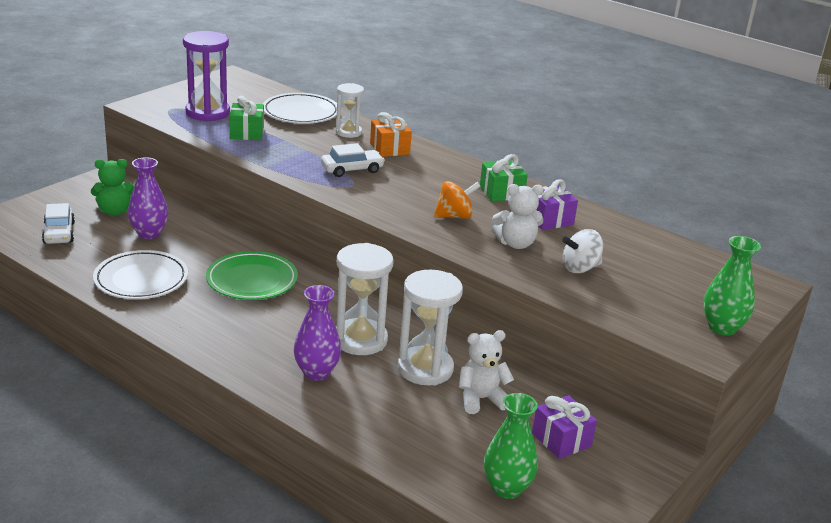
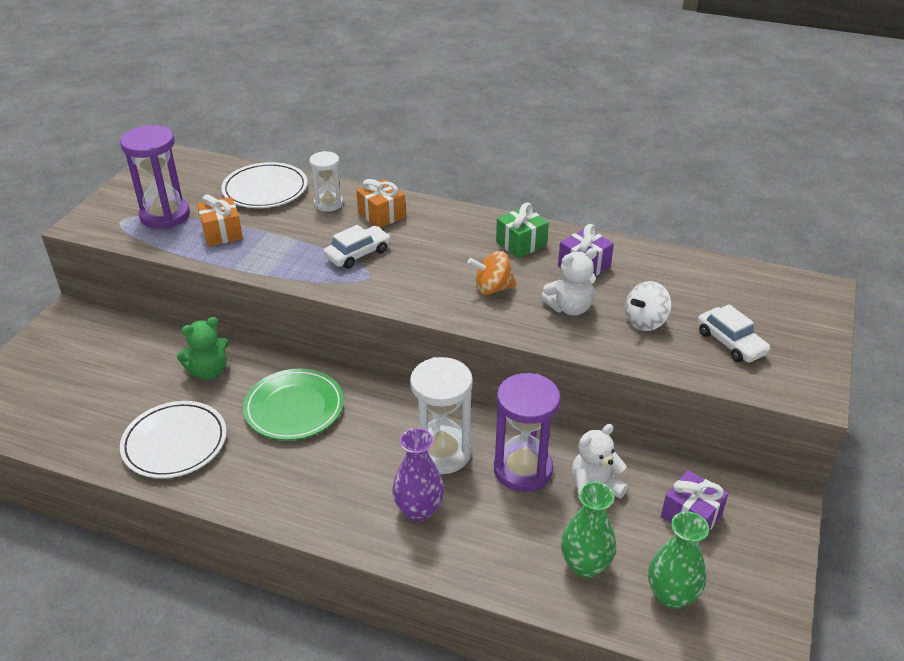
camera: 15 degrees left, 10 degrees up
(59, 233) = (51, 406): white car -> white car (730, 343)
(115, 211) = (101, 357): green teddy bear -> green teddy bear (209, 371)
(149, 233) = (154, 377): purple vase -> none
(247, 133) = (222, 233): green gift -> orange gift
(425, 369) = (523, 469): white hourglass -> purple hourglass
(454, 216) = (492, 288): orange spinning top -> orange spinning top turned 150 degrees counterclockwise
(722, 328) = (809, 358): green vase -> green vase (585, 565)

